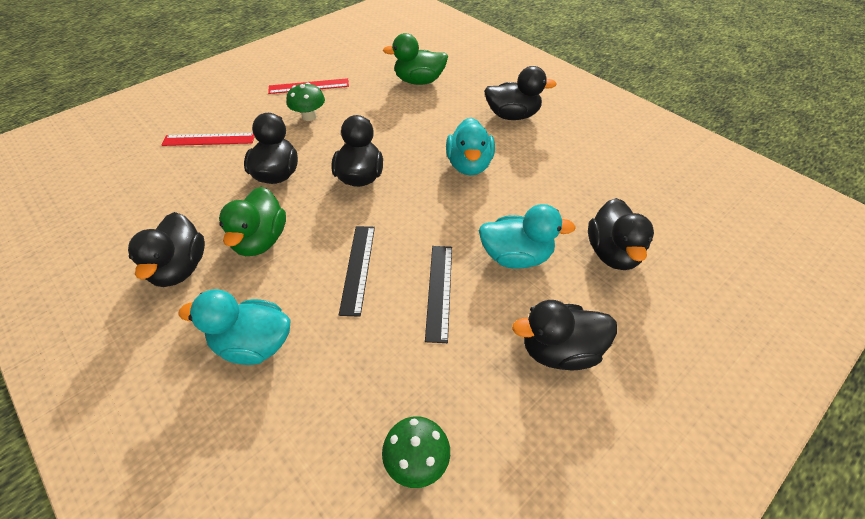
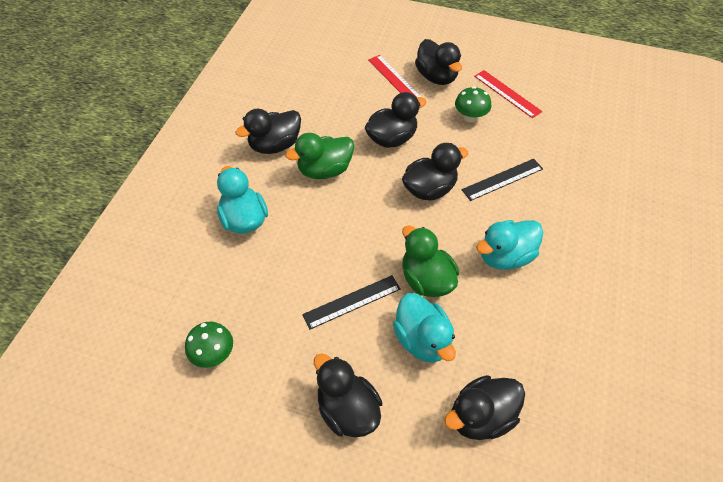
camera: 60 degrees right, 5 degrees up
(357, 268) = (339, 239): black ruler -> black ruler (502, 179)
(419, 81) = (589, 161): green duck -> green duck (426, 280)
(512, 115) = (608, 259): black duck -> black duck (436, 77)

